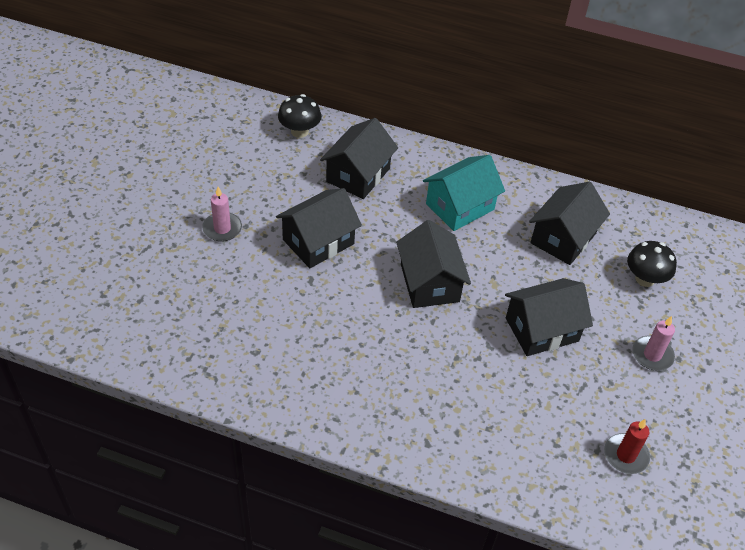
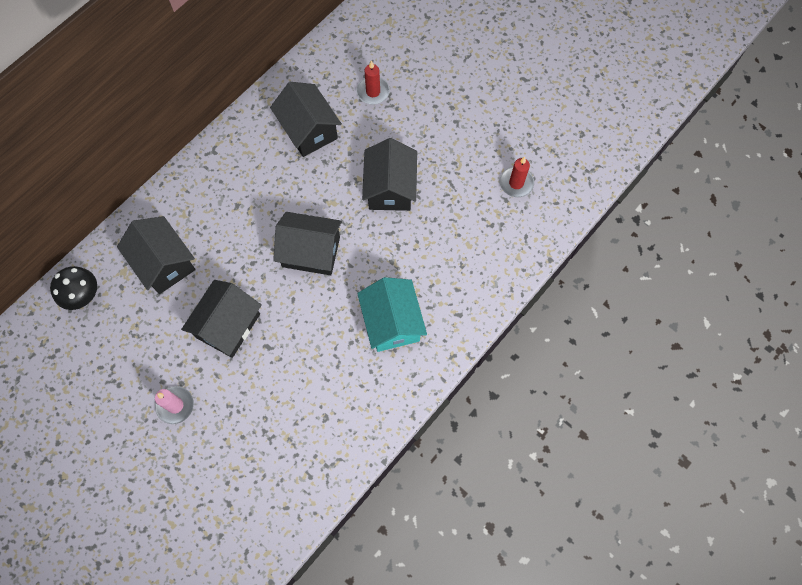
camera: 65 degrees left, 20 degrees up
(318, 242) = (228, 325): black house -> black house turned 45 degrees clockwise
(460, 206) = (240, 194): turquoise house -> turquoise house (392, 322)
(645, 279) = (373, 92): black mushroom -> red candle
(652, 355) = (442, 123): pink candle -> none

